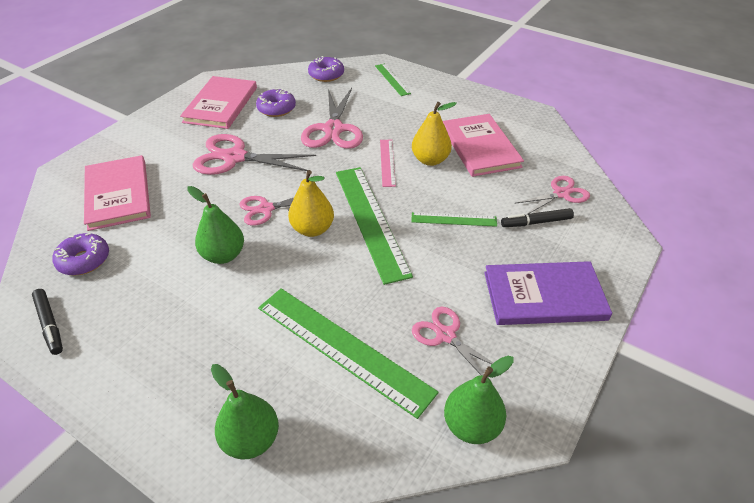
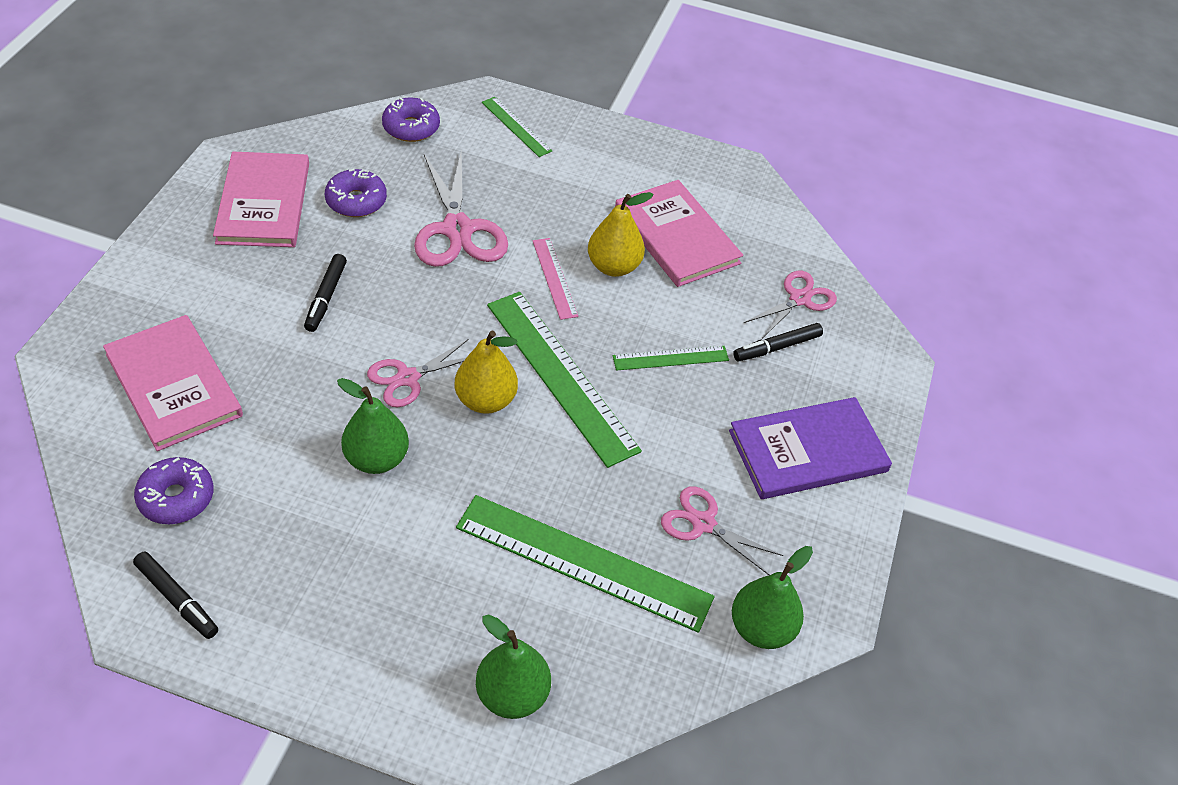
camera: 20 degrees left, 5 degrees up
(234, 157) = (326, 297): pink scissors -> black marker

